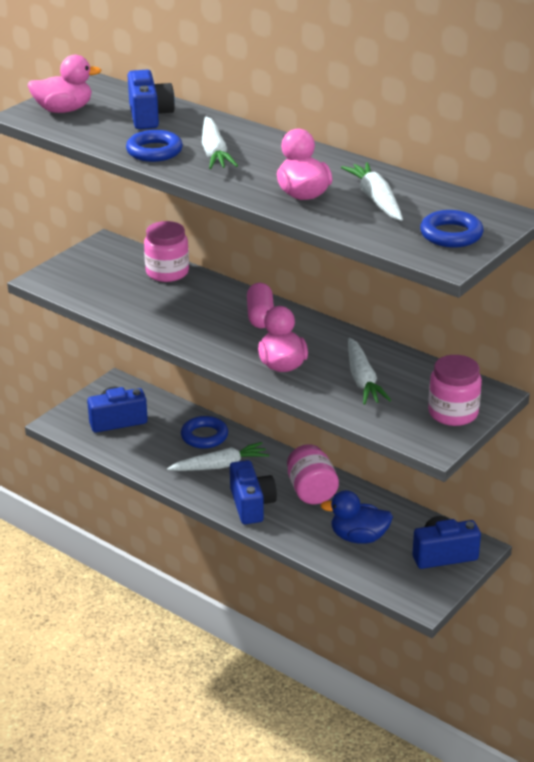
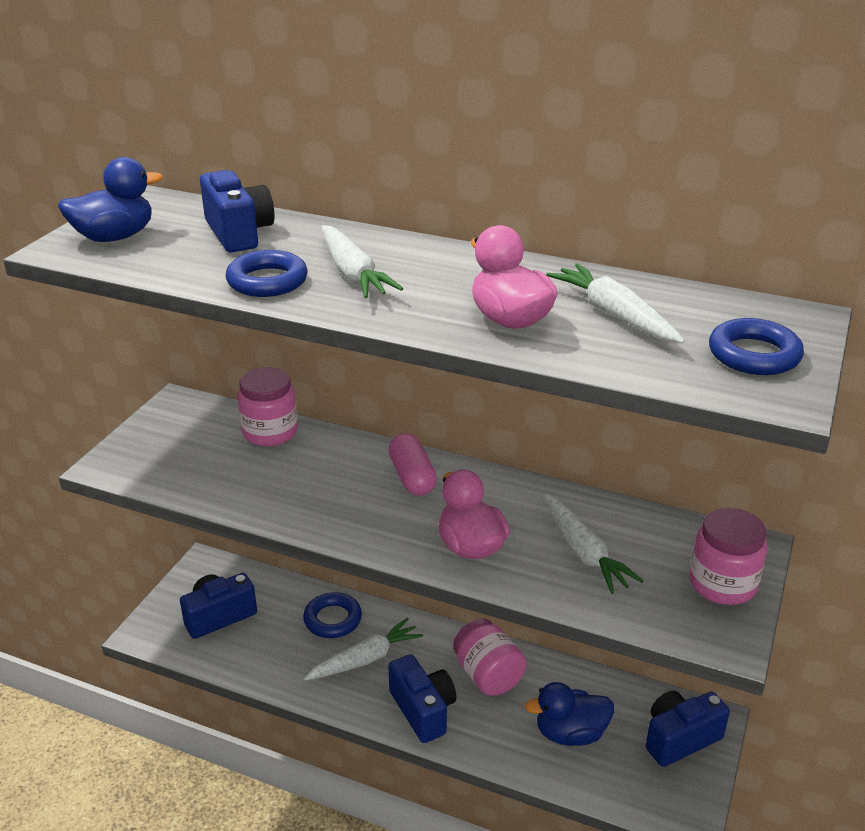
camera: 15 degrees left, 0 degrees up
(64, 110) = (114, 237): pink duck -> blue duck

